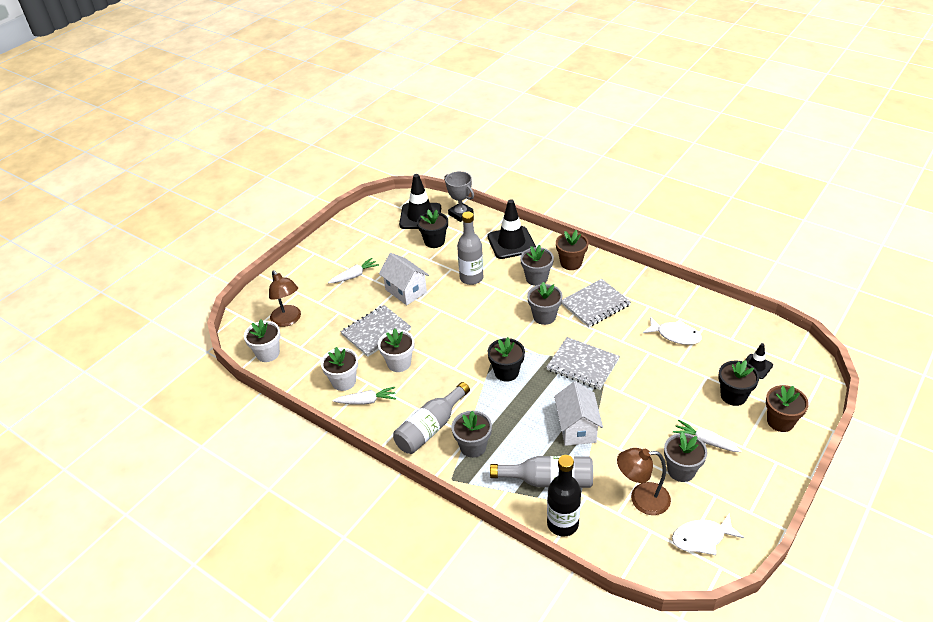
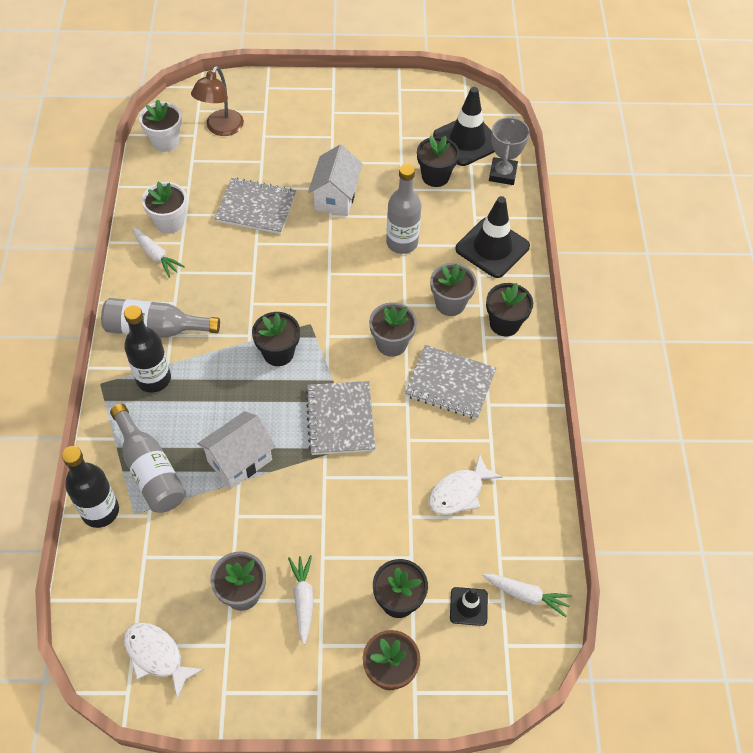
camera: 50 degrees right, 15 degrees up
(354, 276) = (325, 141): white carrot -> white carrot (526, 595)
(399, 363) = (226, 252): white flower pot -> none
(473, 447) = (153, 379): grey flower pot -> black bottle
(571, 263) = (504, 324): brown flower pot -> black flower pot
(641, 499) = (176, 571): brown lamp -> none
(675, 335) = (459, 492): white fish -> white fish turned 60 degrees clockwise

